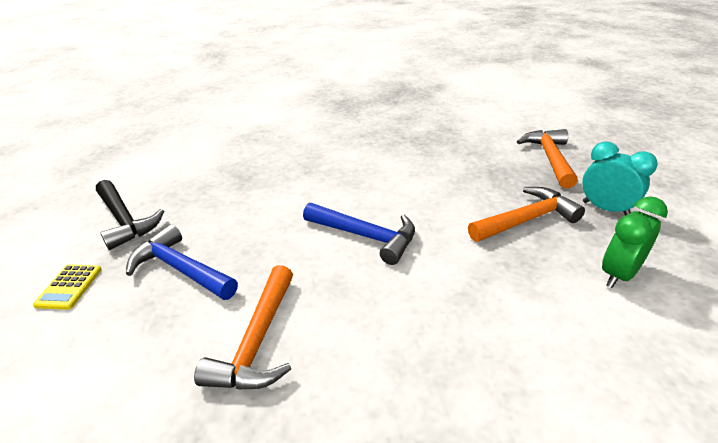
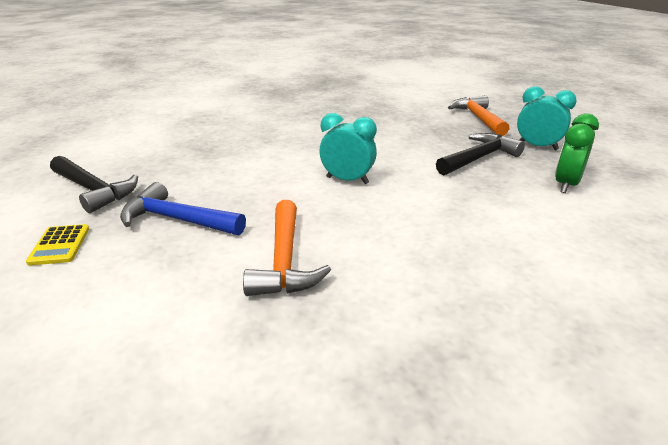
camera: 15 degrees left, 5 degrees down
(366, 236) = (347, 180): blue hammer -> turquoise clock
(526, 220) = (479, 158): orange hammer -> black hammer

